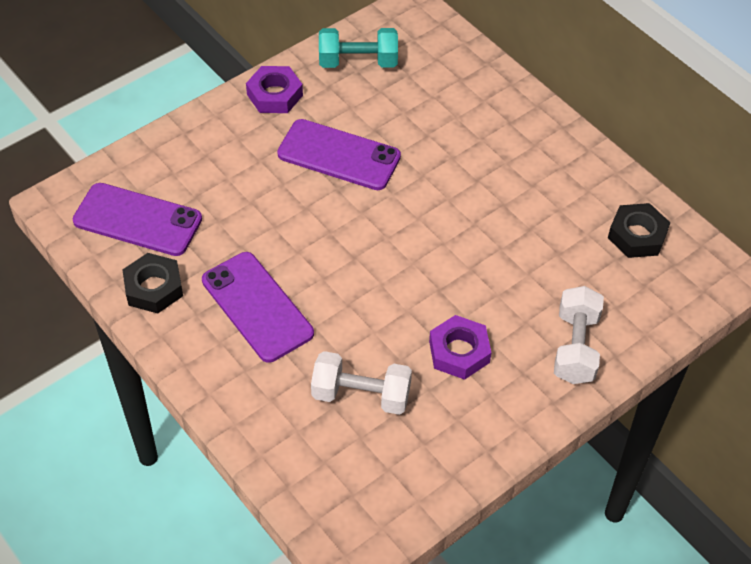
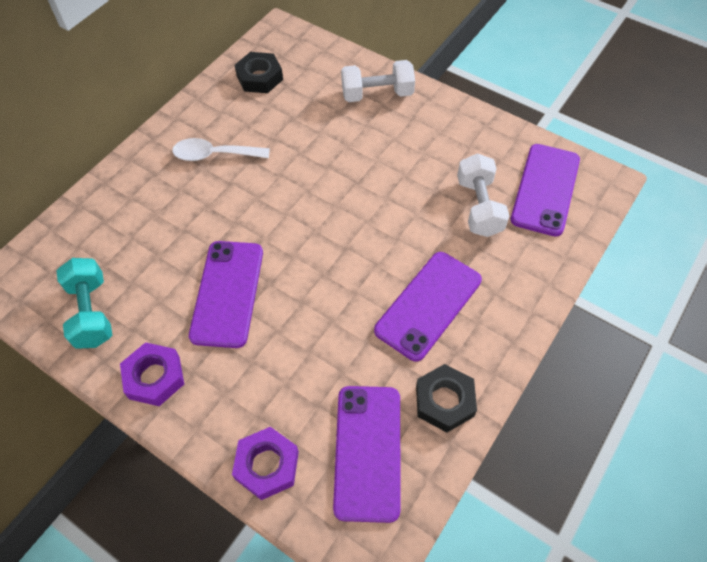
camera: 105 degrees left, 5 degrees up
(361, 475) = (545, 189): none -> purple phone
(459, 352) = (411, 157): purple nut -> purple nut (267, 465)
(521, 174) = (215, 155): none -> white spoon

